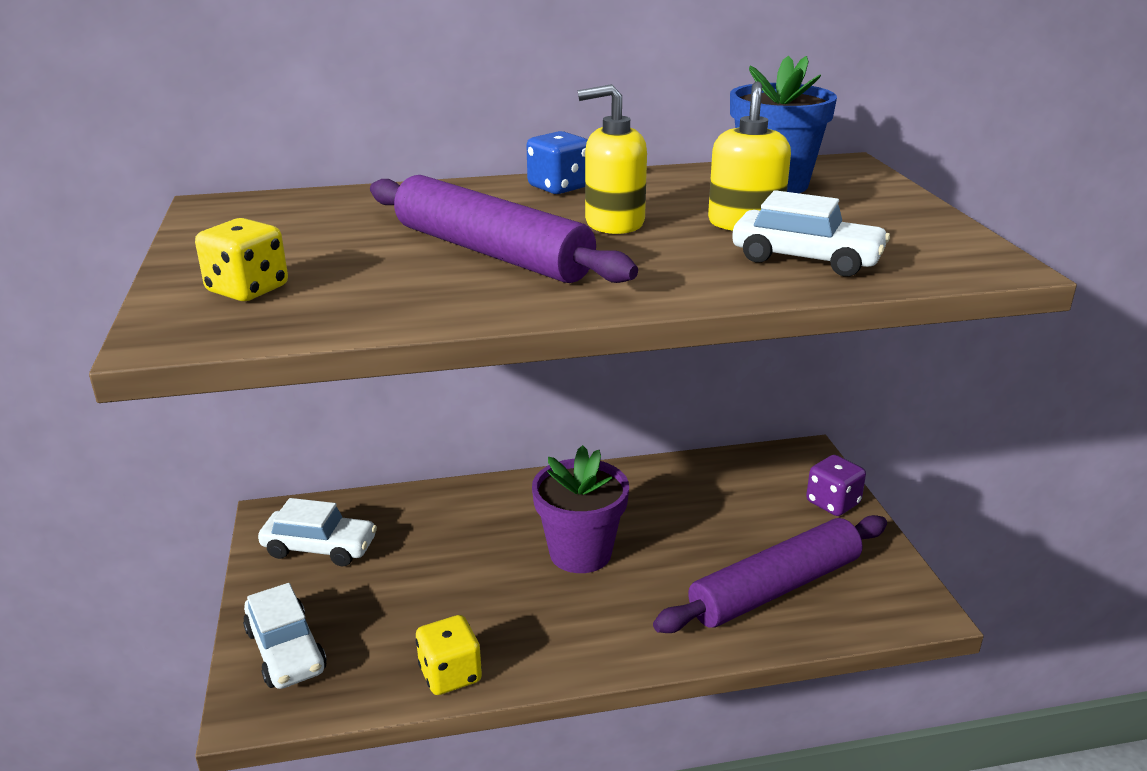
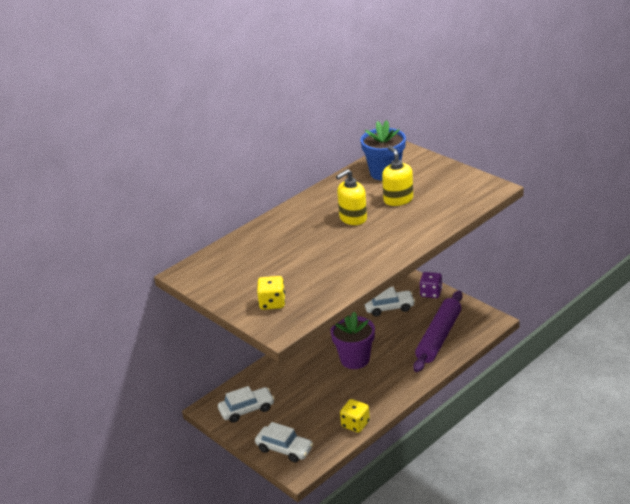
camera: 30 degrees left, 5 degrees up
(491, 252) = (330, 251): purple rolling pin -> none
(559, 187) = (306, 207): blue dice -> none
(806, 259) = (436, 209): white car -> white car (389, 308)

